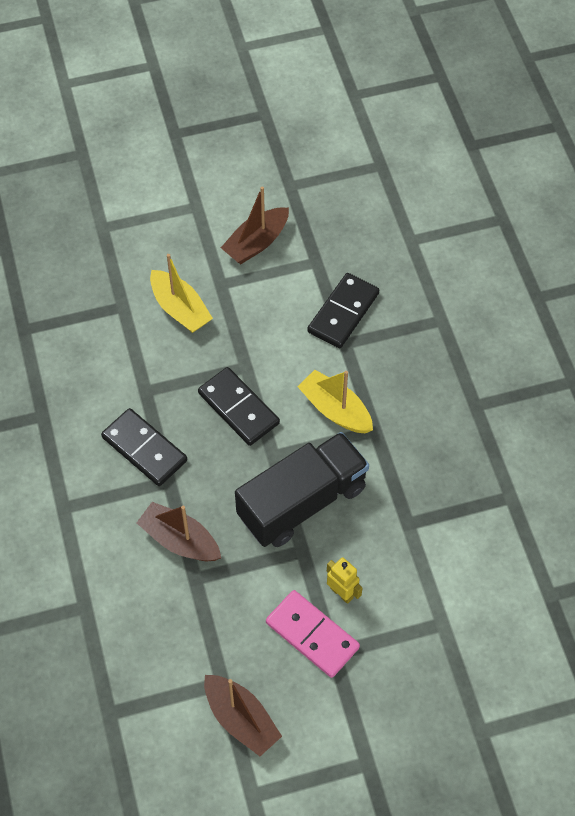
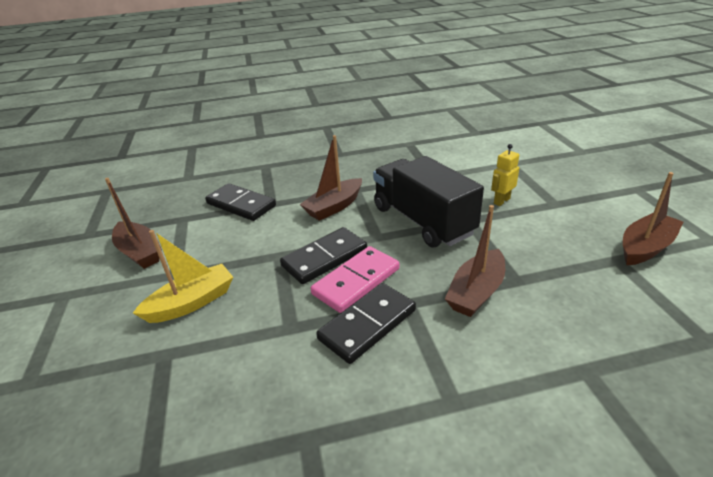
camera: 85 degrees left, 25 degrees down
(312, 635) = (545, 213): pink domino -> pink domino (356, 281)
(335, 410) = (334, 207): yellow boat -> brown boat

